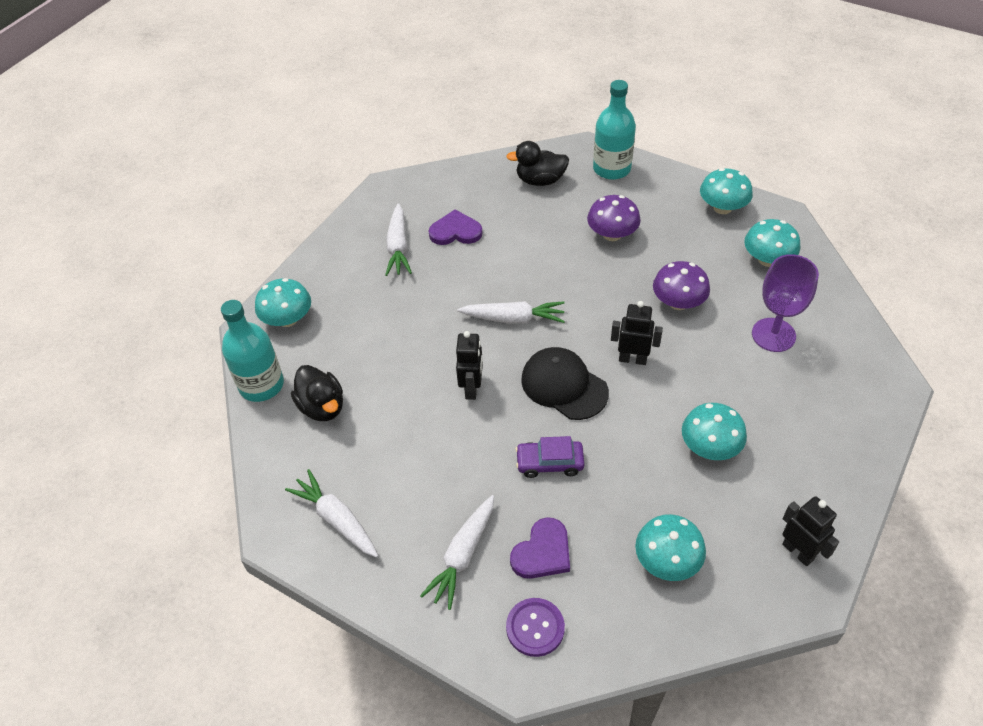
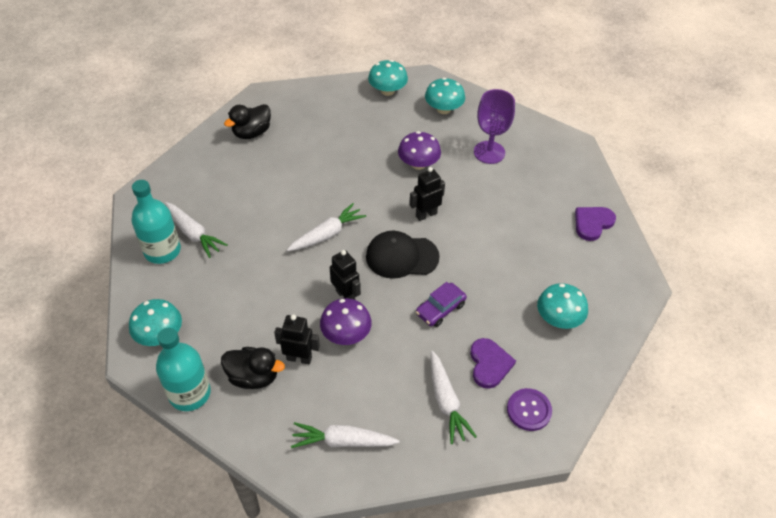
camera: 45 degrees left, 0 degrees up
(455, 231) = (226, 199): purple heart -> purple heart (592, 223)
(611, 169) = (293, 100): turquoise bottle -> turquoise bottle (162, 251)
(612, 234) = (336, 143): purple mushroom -> purple mushroom (346, 334)
(710, 447) = (518, 238): turquoise mushroom -> none
(798, 551) = (614, 265): black robot -> black robot (299, 358)

